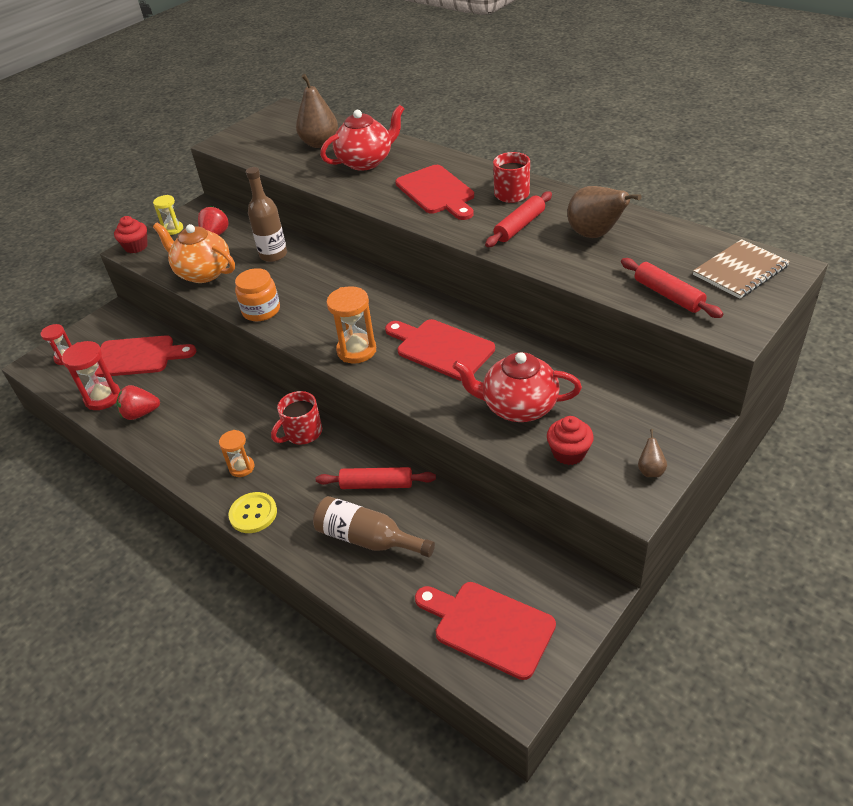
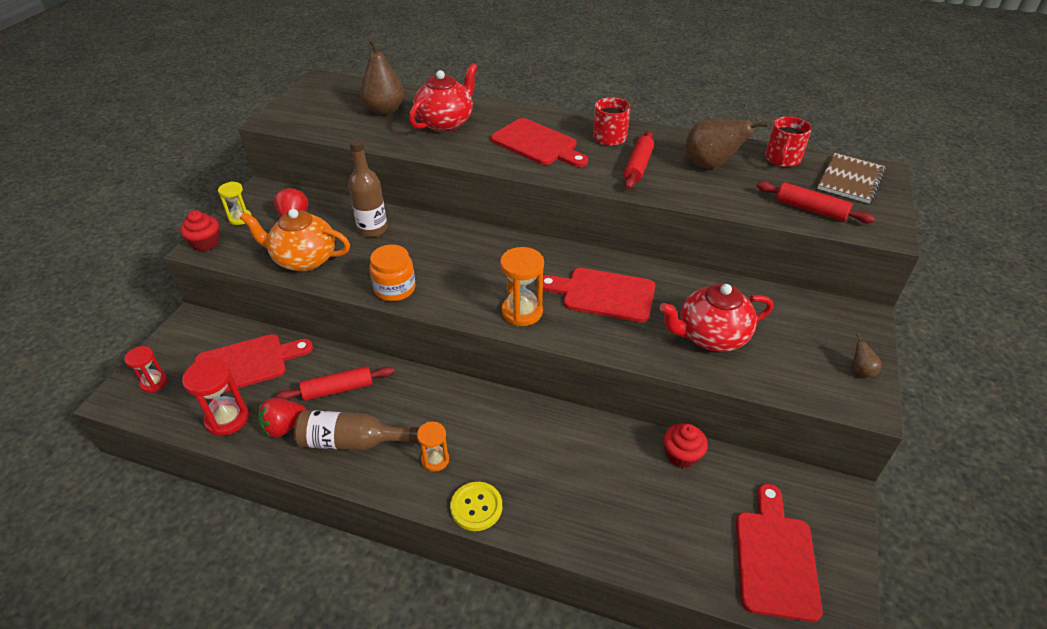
camera: 25 degrees left, 0 degrees up
(302, 433) = (479, 408): red mug -> red mug (782, 159)
(368, 539) = (610, 501): brown bottle -> brown bottle (352, 441)
(376, 484) = (585, 443): red rolling pin -> red rolling pin (338, 389)
(488, 626) = (775, 558): red cutting board -> red cutting board turned 90 degrees clockwise
(569, 453) = (783, 371): red cupcake -> red cupcake (681, 455)

